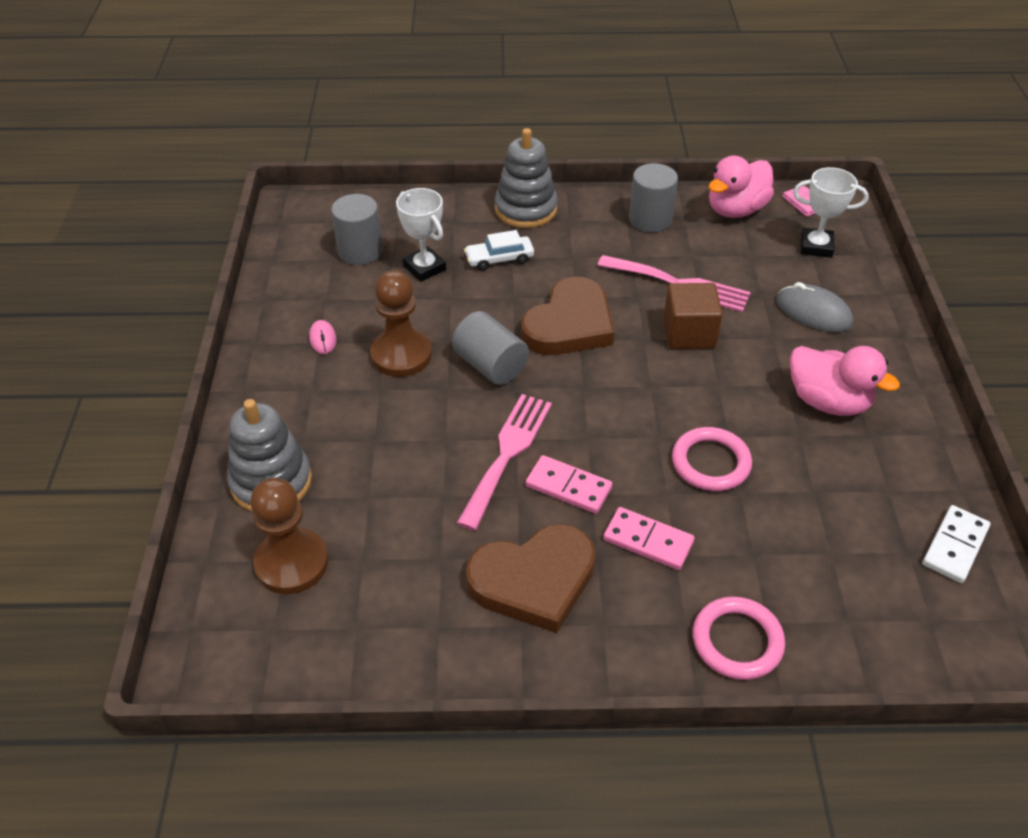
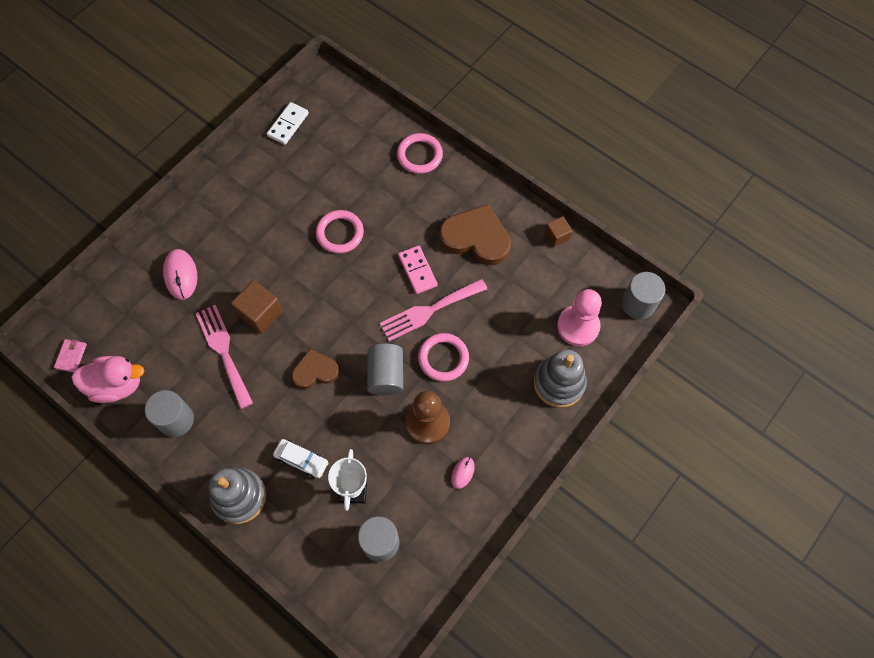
camera: 140 degrees left, 20 degrees up
(217, 653) = (638, 304): none -> grey cylinder
(292, 563) = (578, 326): brown pawn -> pink pawn
(418, 669) = (557, 236): none -> brown cube
(440, 419) = (443, 358): none -> pink ring
(569, 324) = (315, 371): brown heart -> brown heart, size x0.61
(648, 541) = (409, 219): pink domino -> none
(813, 312) = (181, 275): grey mouse -> pink mouse
(816, 246) = (114, 317): white trophy -> none
(828, 401) = (246, 221): pink duck -> none
(954, 546) = (288, 125): white domino -> white domino turned 45 degrees counterclockwise

